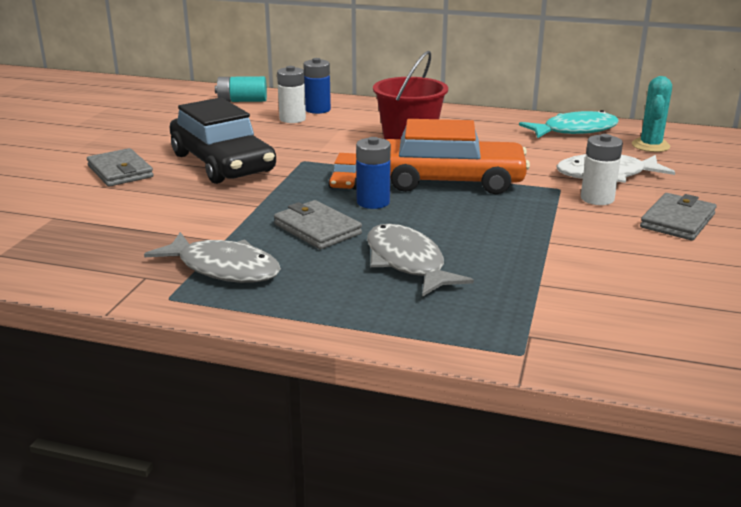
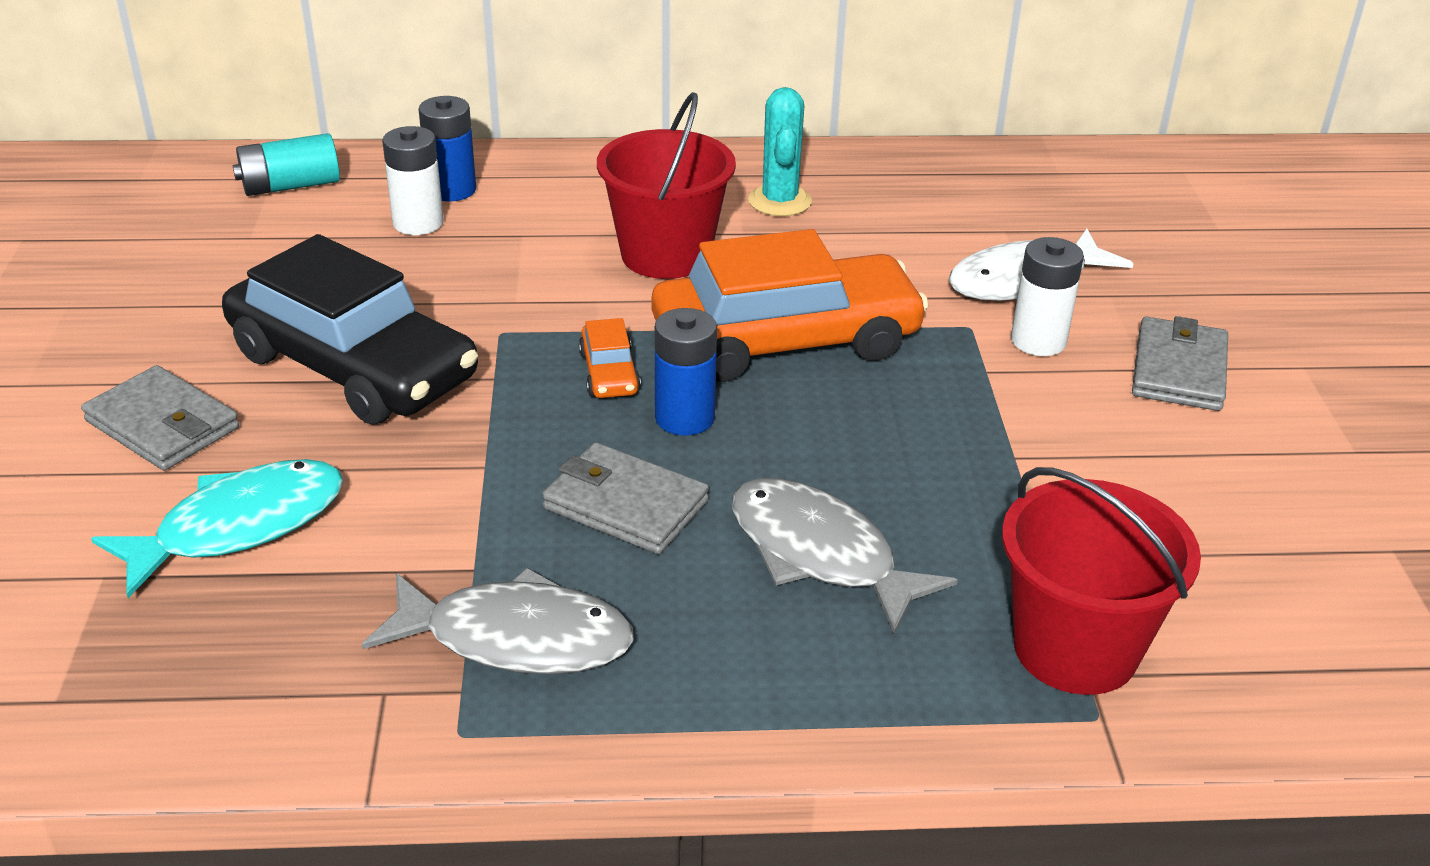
camera: 20 degrees left, 10 degrees up
(529, 323) = (1075, 649): none -> red bucket
(575, 130) = (925, 179): turquoise fish -> turquoise fish (239, 526)
(650, 146) = (1058, 198): turquoise cactus -> turquoise cactus (779, 201)

